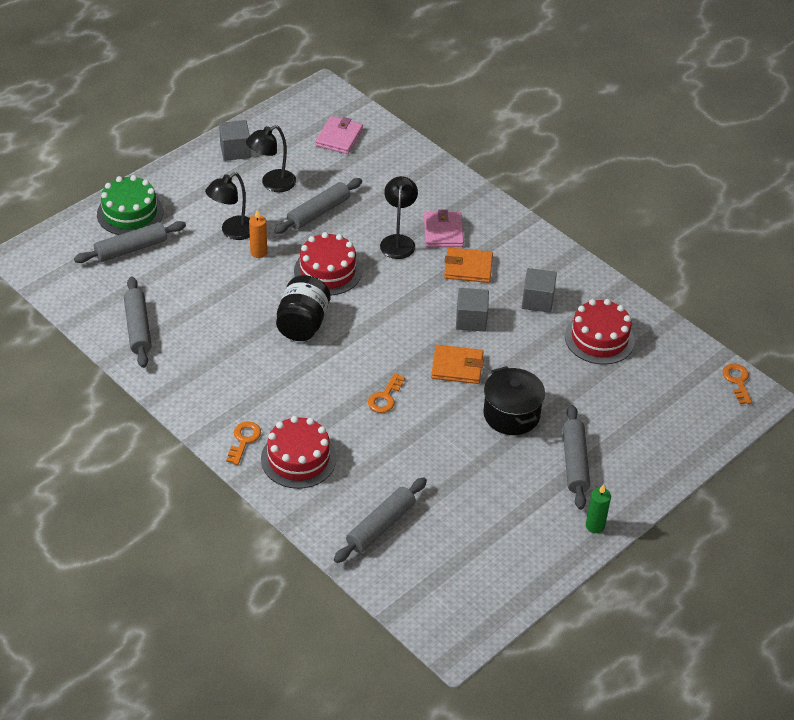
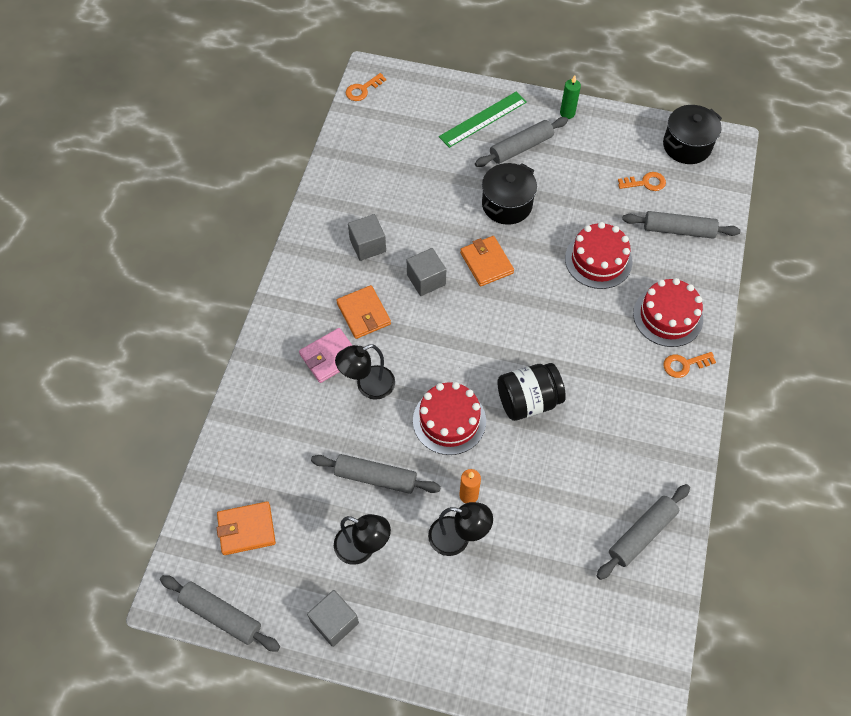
camera: 120 degrees left, 15 degrees up
(130, 213) = (504, 661): green cake -> none
(131, 249) = (551, 619): grey rolling pin -> grey rolling pin (221, 615)
(339, 137) = (246, 529): pink wallet -> orange wallet
(385, 397) = (558, 294): orange key -> orange key (645, 183)
(477, 602) = (687, 146): none -> black pot
(599, 338) = (380, 186): red cake -> red cake (598, 260)
(633, 453) = (483, 119): none -> green ruler

